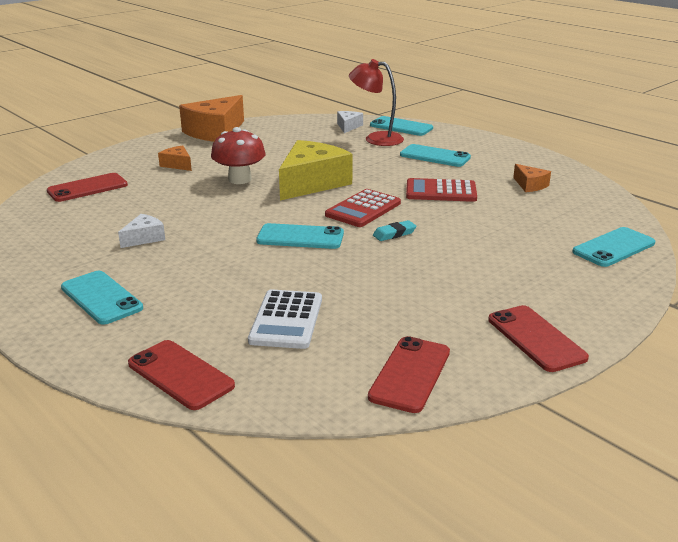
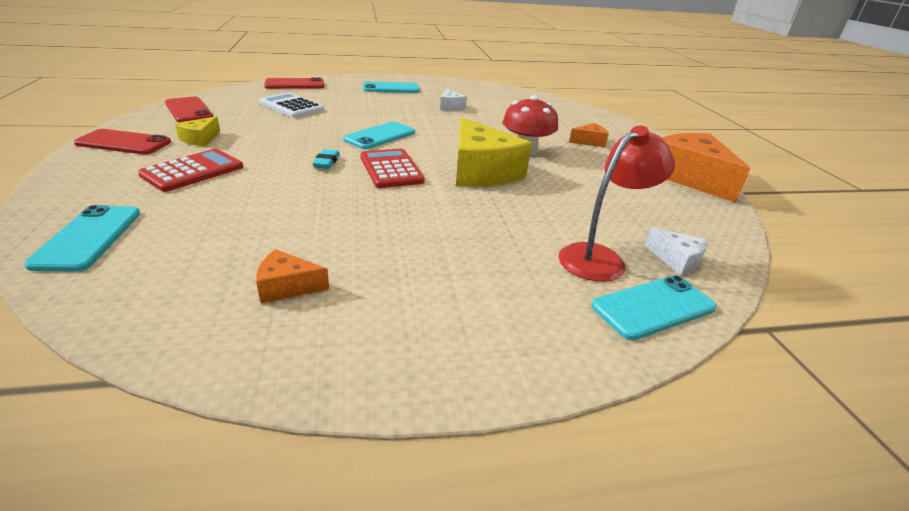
camera: 120 degrees right, 5 degrees up
(87, 188) = (561, 112): red phone -> none
(435, 156) = (482, 269): turquoise phone -> none
(441, 191) = (369, 218): red calculator -> red calculator (193, 171)
(457, 308) = (200, 139): none -> yellow cheese

